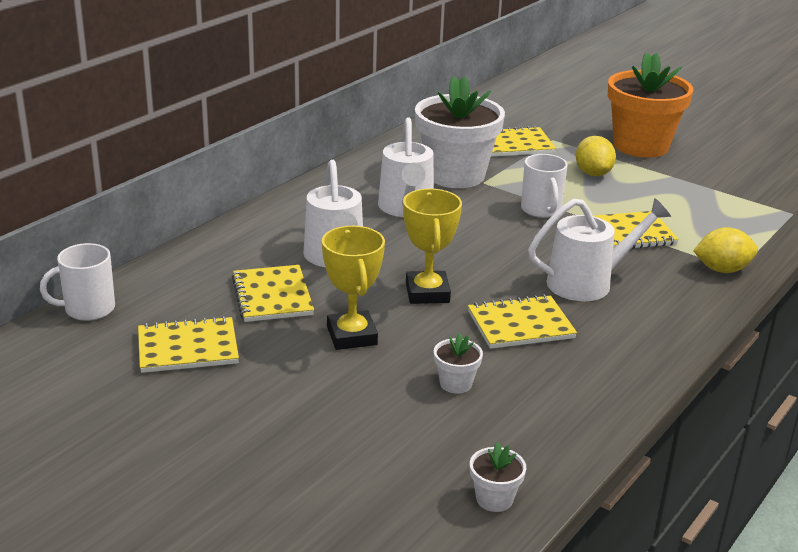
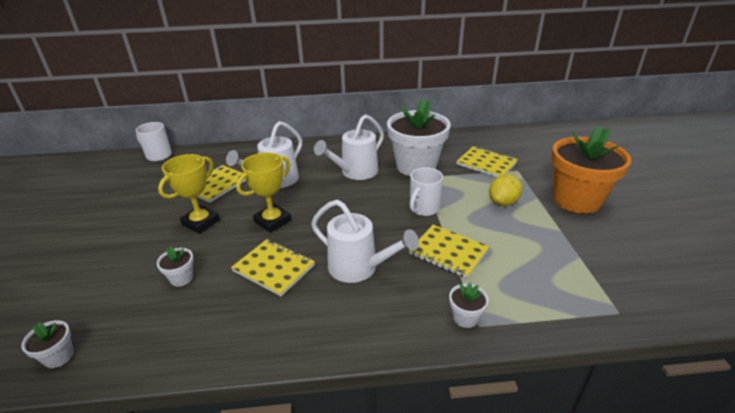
camera: 50 degrees right, 5 degrees up
(188, 348) = (146, 190): yellow notebook -> none
(722, 269) = (465, 318): yellow lemon -> white flower pot

